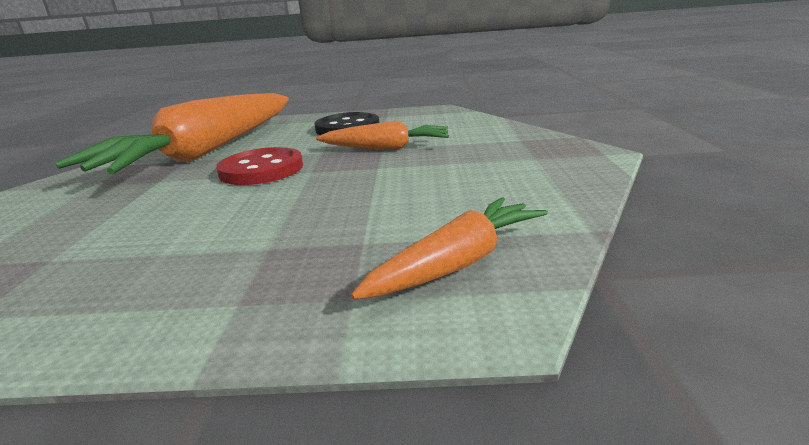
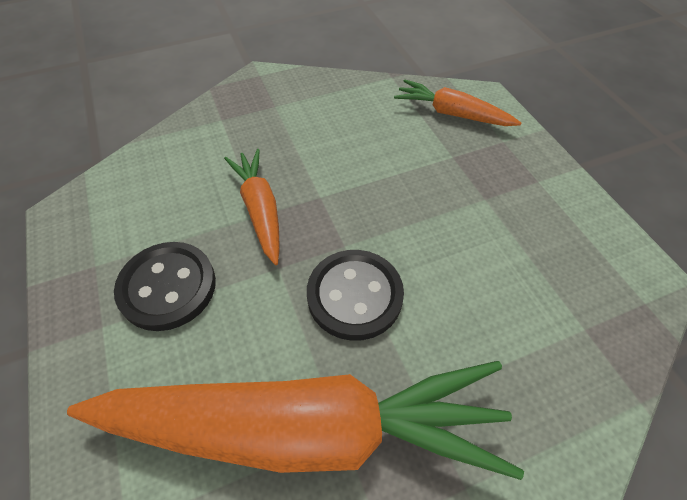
camera: 115 degrees left, 30 degrees up
(261, 170) = (354, 296): red button -> black button

